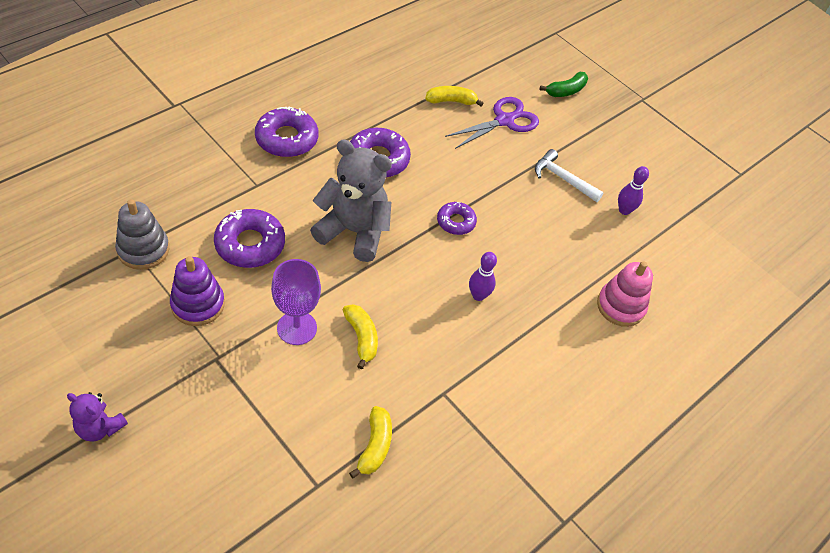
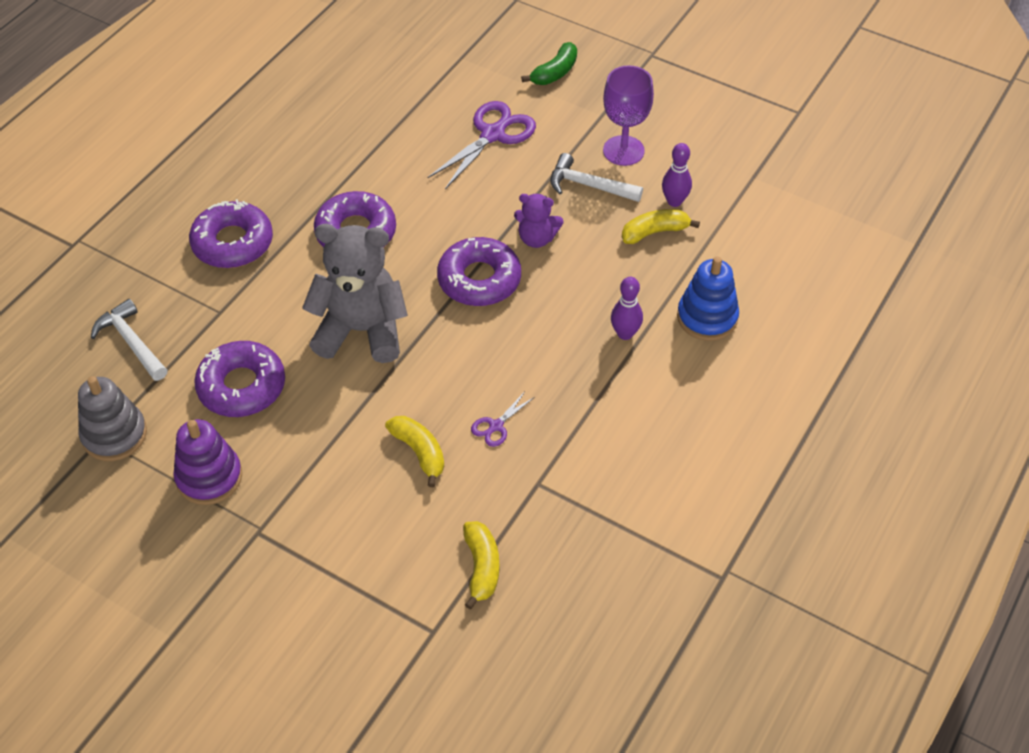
camera: 10 degrees left, 0 degrees up
(100, 427) = (155, 653): purple teddy bear -> purple teddy bear (536, 238)
(185, 187) = (132, 342): none -> white hammer
(297, 328) = (338, 466): purple goblet -> purple goblet (623, 151)
(427, 337) = (496, 426): none -> purple scissors
(451, 101) = (418, 130): yellow banana -> yellow banana (654, 232)
(456, 222) = (479, 279): purple donut -> purple donut, size x1.66
(478, 295) = (537, 358): purple bowling pin -> purple bowling pin (625, 334)
(620, 306) = (707, 317): pink stacking toy -> blue stacking toy

